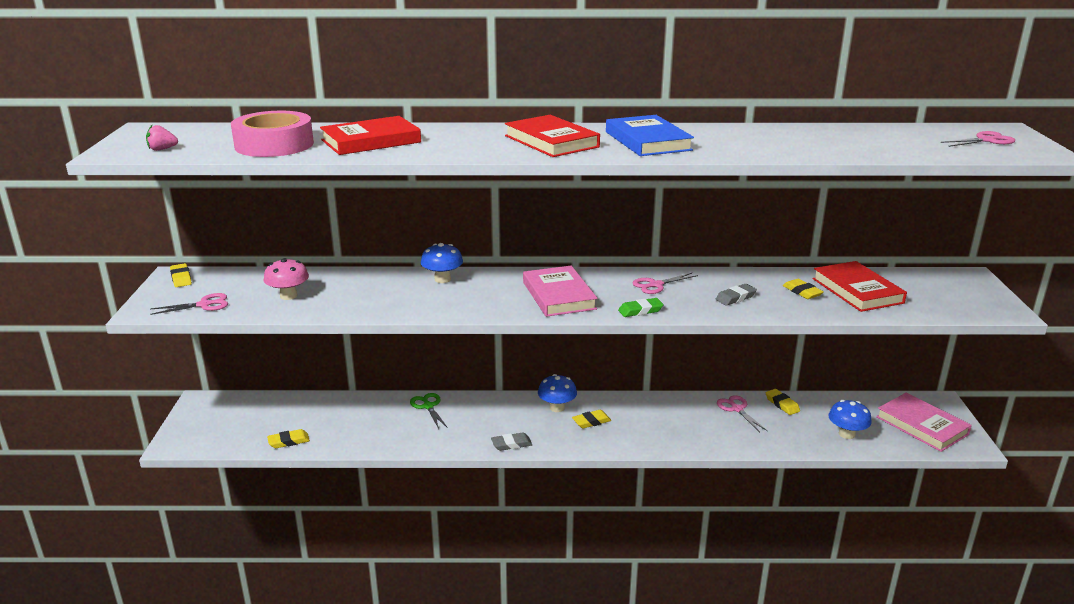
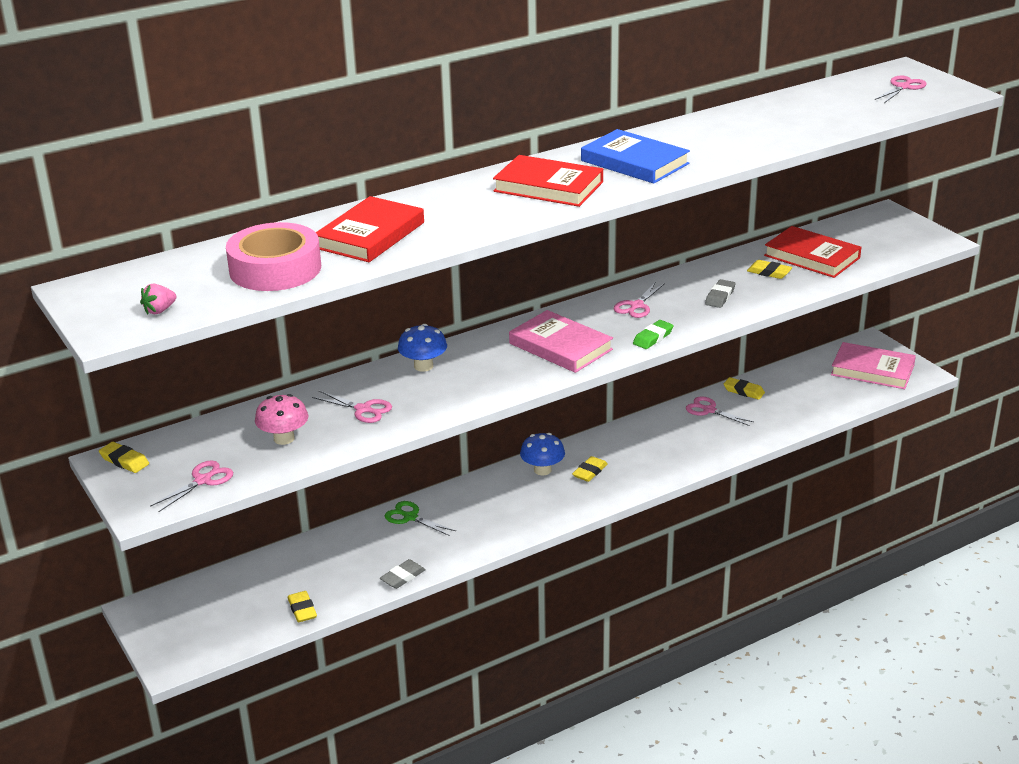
camera: 30 degrees left, 5 degrees up
(289, 441) = (302, 609): yellow eraser -> yellow eraser turned 60 degrees counterclockwise
(363, 294) = (363, 409): none -> pink scissors
(511, 444) = (537, 523): grey eraser -> grey eraser (403, 577)
(846, 434) = (820, 400): blue mushroom -> none

